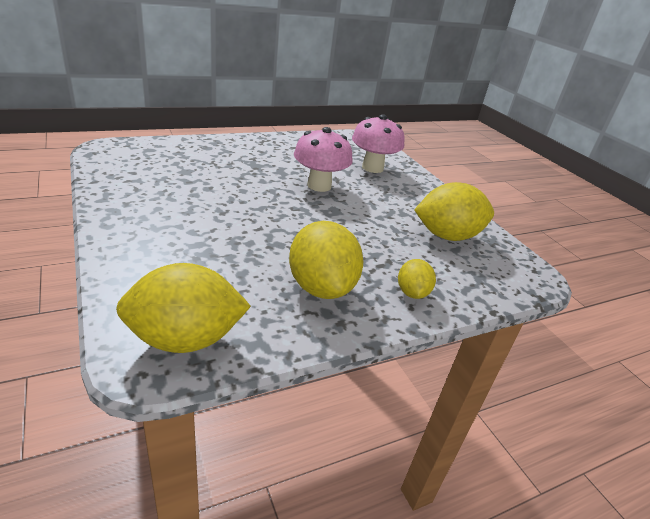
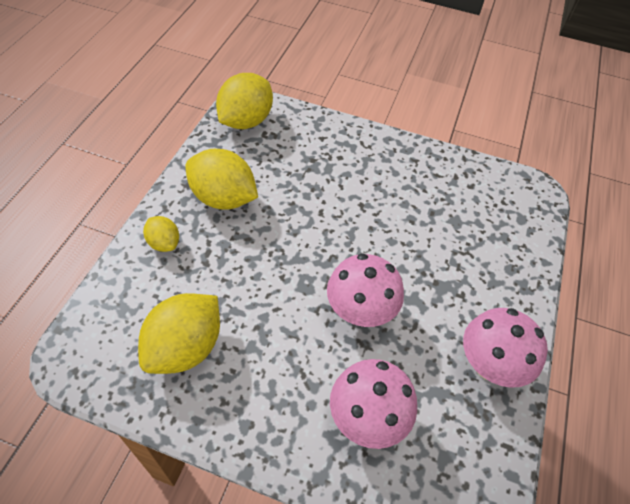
camera: 135 degrees right, 20 degrees up
(289, 144) = (489, 365): none -> pink mushroom

